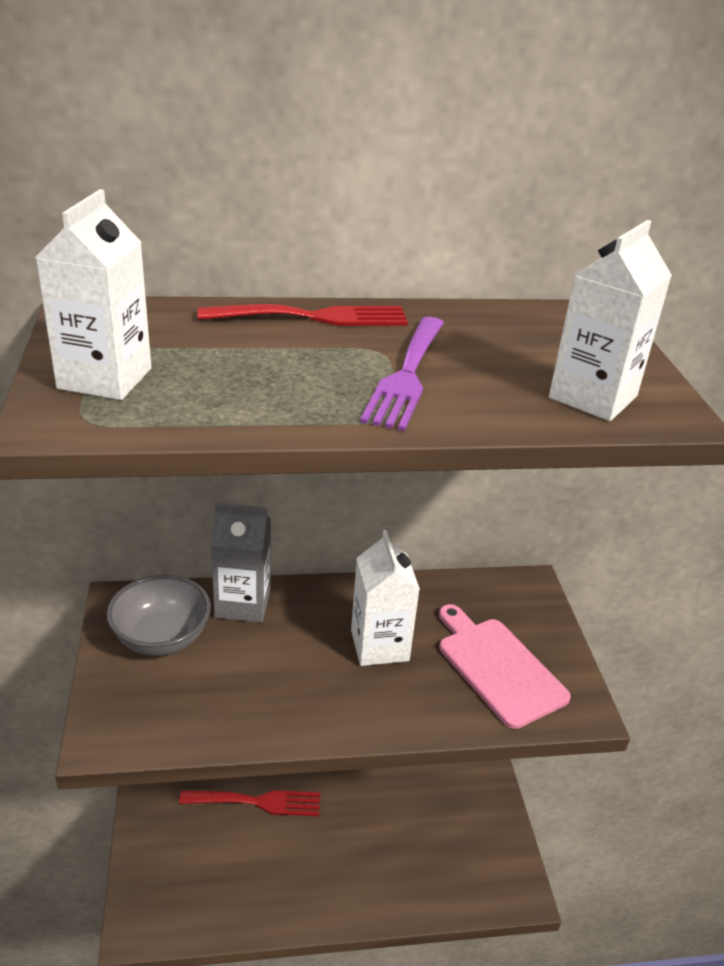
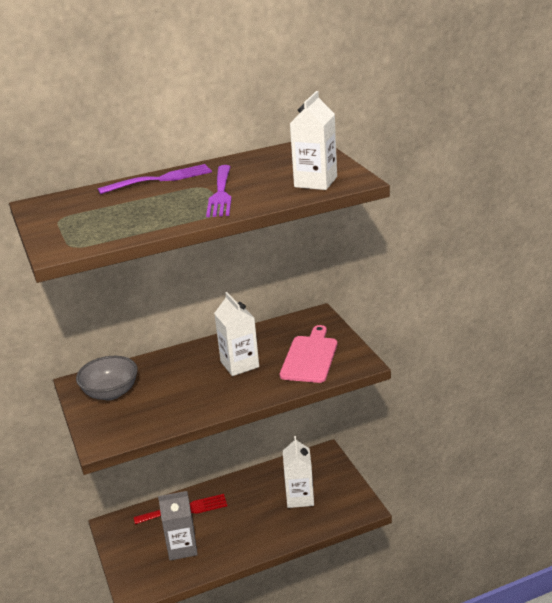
camera: 10 degrees left, 5 degrees down
(105, 378) = (69, 229): white carton -> white carton (300, 497)
(242, 603) = (151, 365): grey carton -> grey carton (182, 547)
(314, 317) = (161, 179): red fork -> purple fork
(498, 667) = (310, 357): pink cutting board -> pink cutting board turned 60 degrees clockwise

